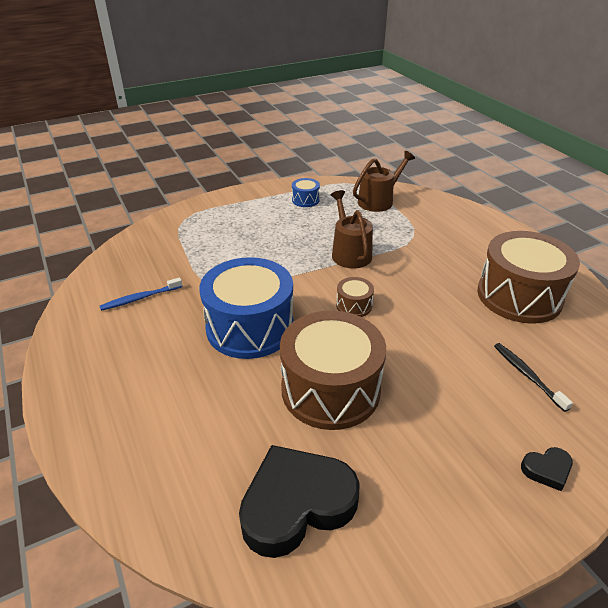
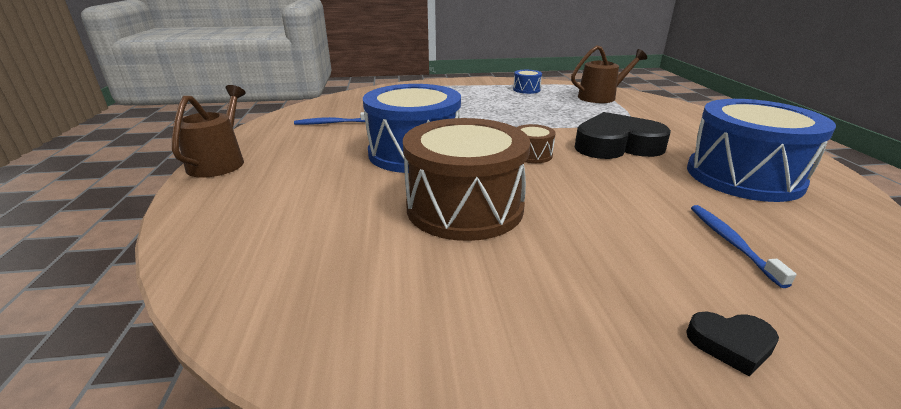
camera: 20 degrees right, 10 degrees down
(296, 504) = (354, 291): black heart -> black heart (616, 145)
(349, 253) = (550, 122): brown watering can -> brown watering can (219, 162)
(519, 296) = (743, 176): brown drum -> blue drum
(527, 375) = (731, 243): black toothbrush -> blue toothbrush

